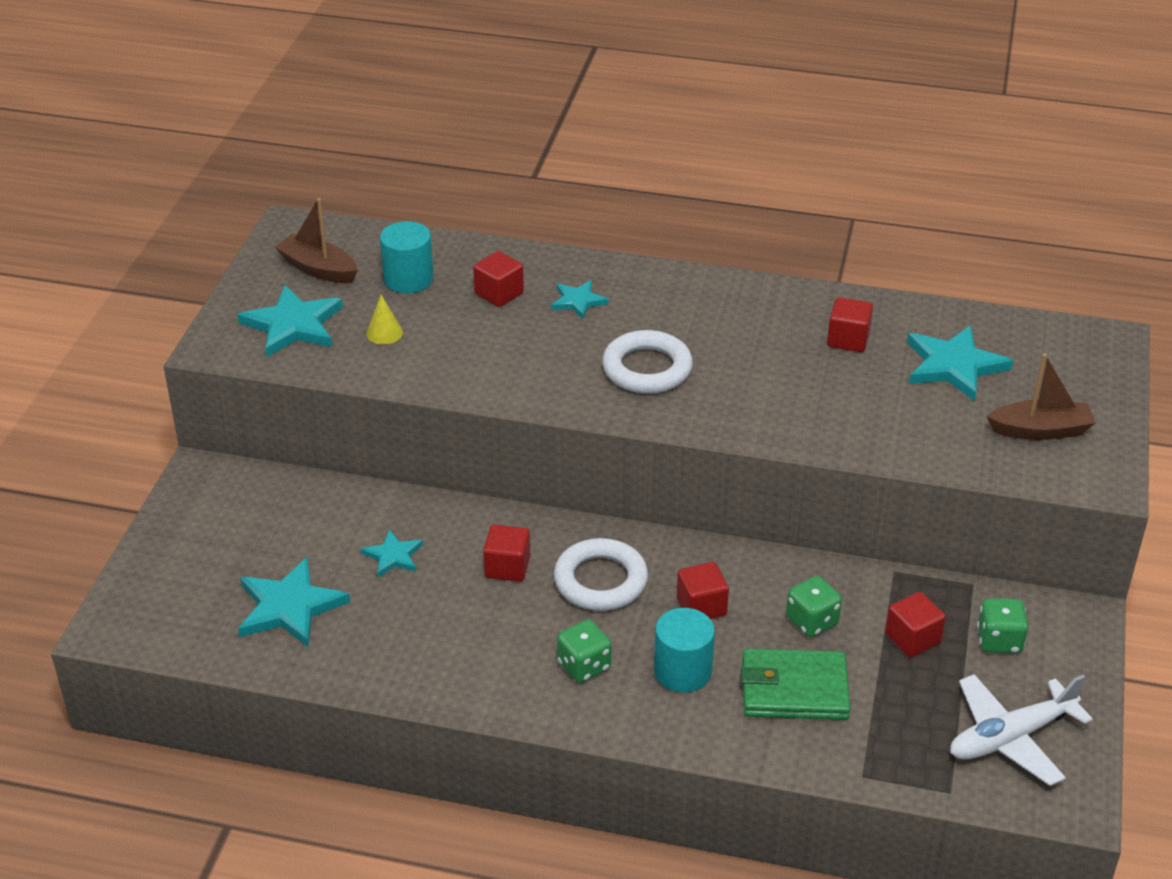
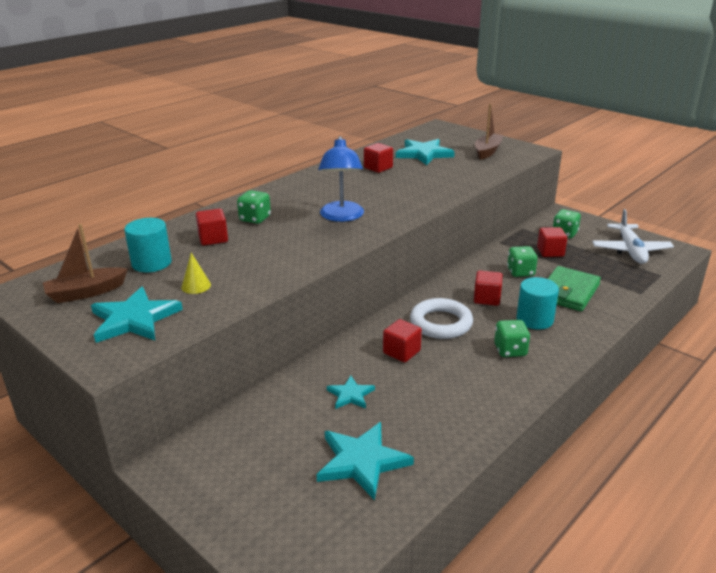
camera: 60 degrees left, 10 degrees down
(578, 301) = (255, 219): turquoise star -> green dice
(647, 369) = (341, 217): white ring -> blue lamp

